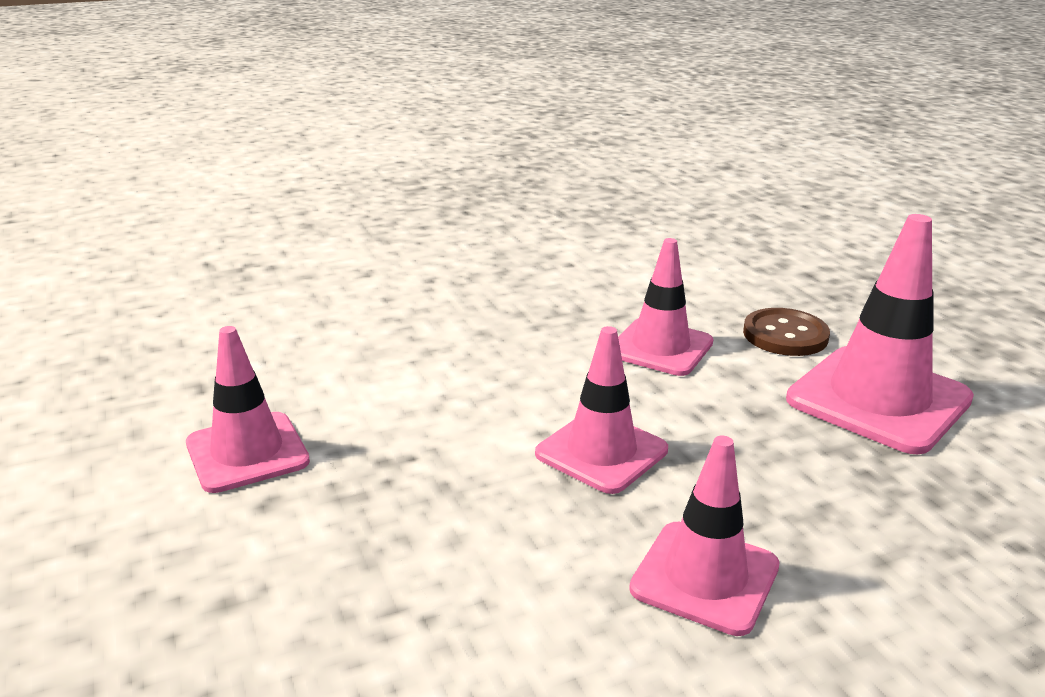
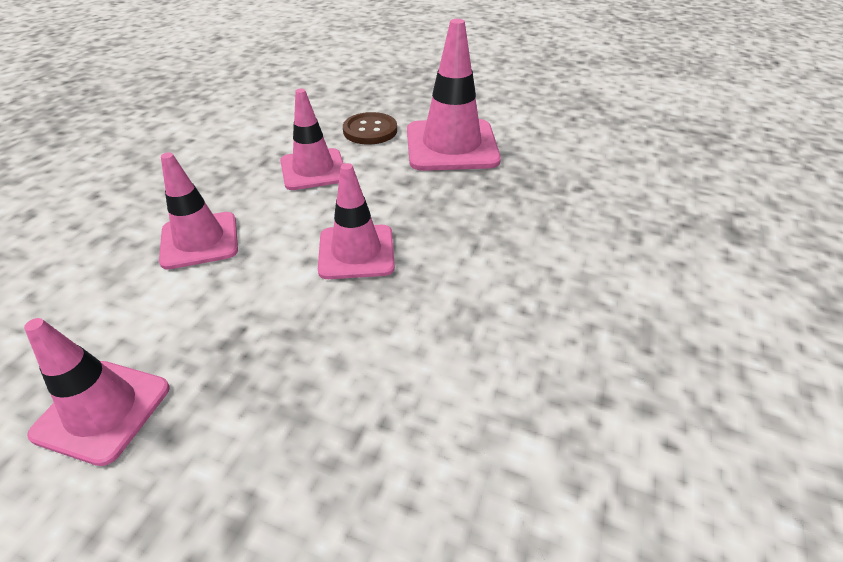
camera: 45 degrees left, 15 degrees up
(705, 577) = (488, 289): pink traffic cone -> pink traffic cone (199, 240)

